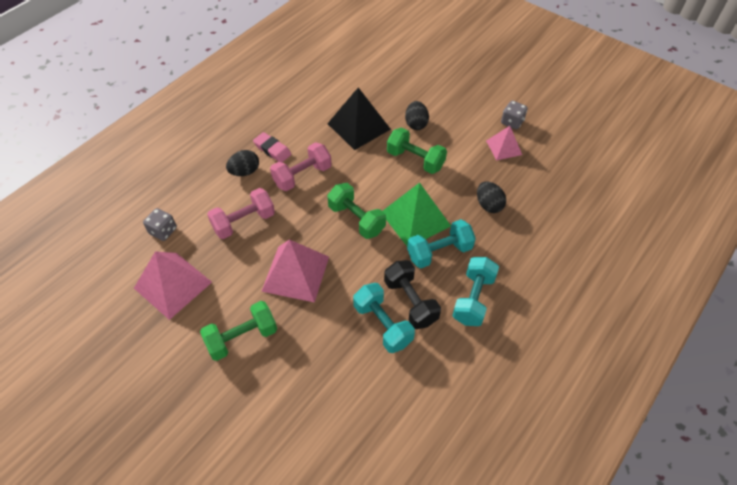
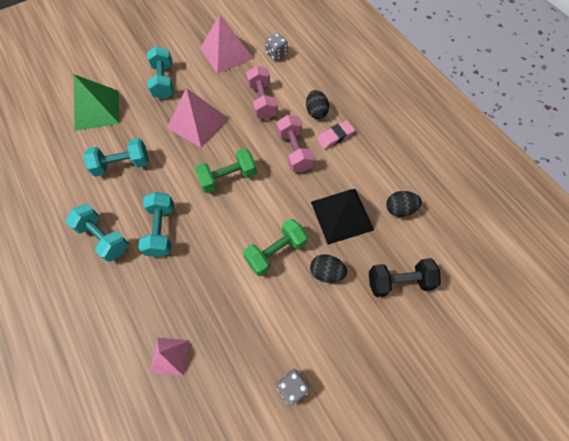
camera: 110 degrees right, 10 degrees up
(242, 337) = (164, 82): green dumbbell -> turquoise dumbbell
(410, 302) = (129, 190): black dumbbell -> black dumbbell (399, 281)
(415, 219) = (205, 224): green pyramid -> green pyramid (97, 110)
(488, 205) = (189, 298): black egg -> black egg (399, 209)
(504, 147) = (257, 355): pink pyramid -> pink pyramid (170, 356)

